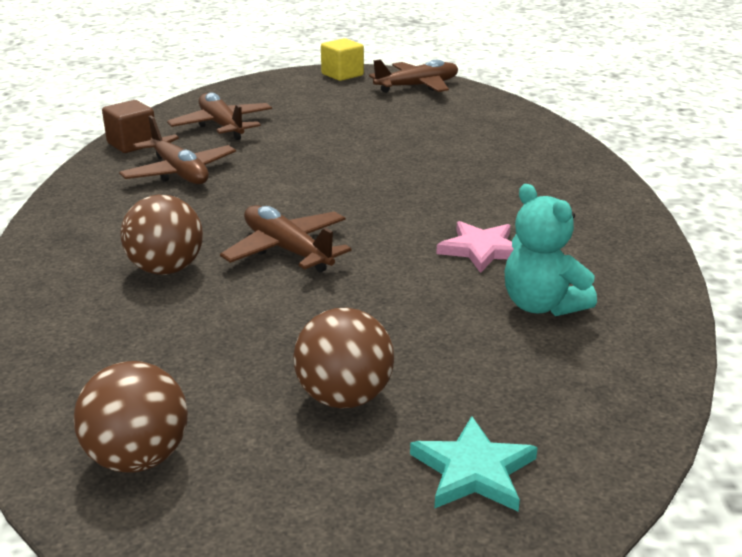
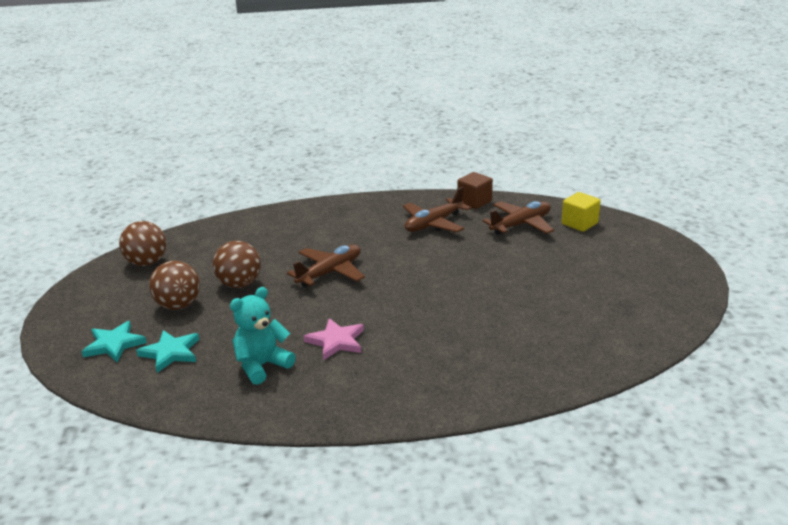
camera: 85 degrees right, 0 degrees up
(166, 269) = (305, 241): brown ball -> brown ball (239, 284)
(342, 75) = (674, 258): yellow cube -> yellow cube (579, 223)
(417, 86) = (667, 297): brown plane -> none
(505, 395) = (171, 353): none -> turquoise star

